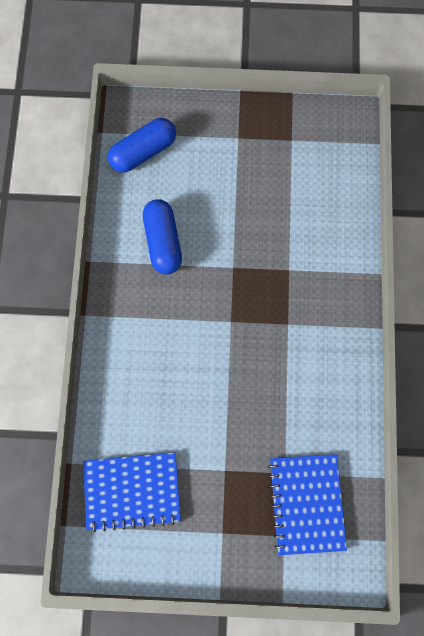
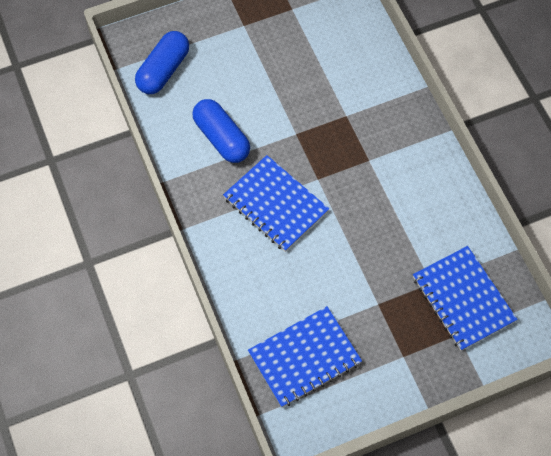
camera: 25 degrees left, 10 degrees down
(180, 329) = (275, 204): none -> blue notebook

